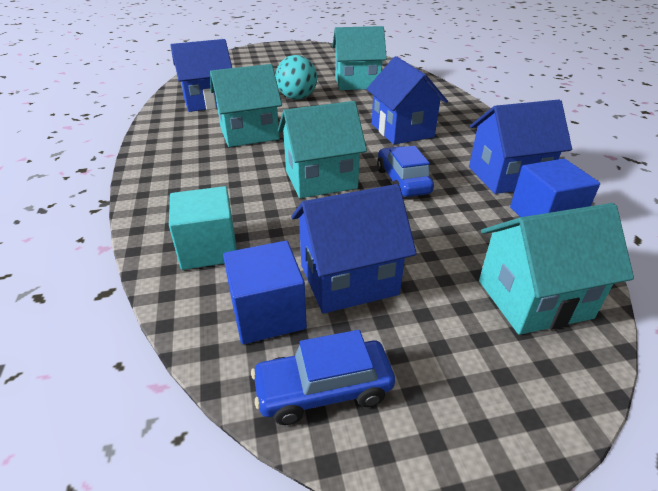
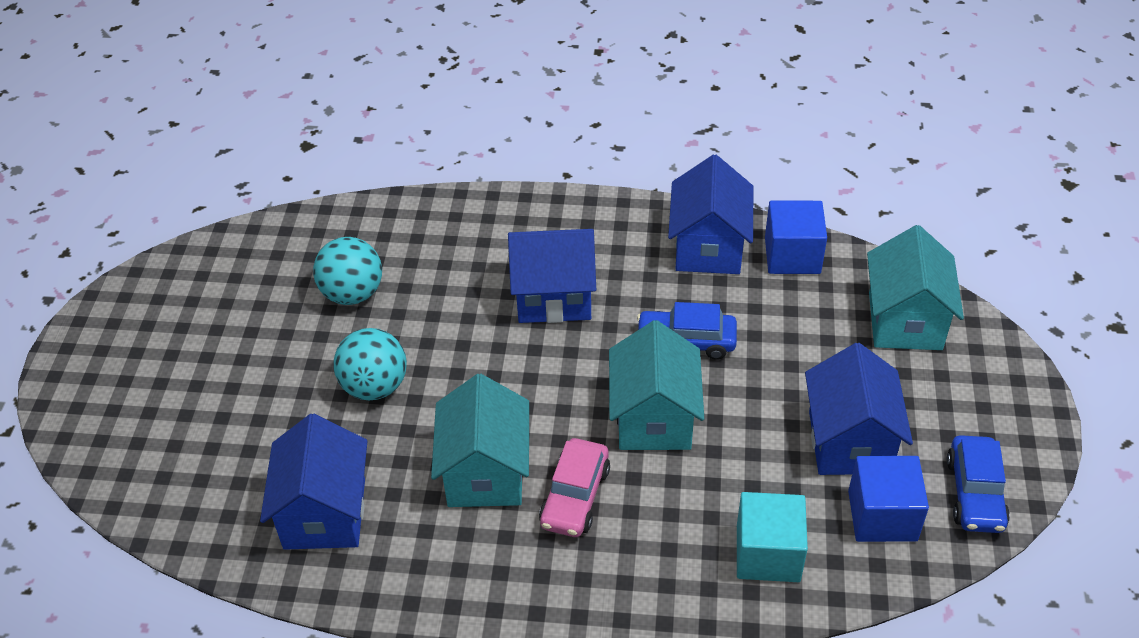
camera: 70 degrees left, 10 degrees up
(240, 162) = (575, 497): none -> pink car
(357, 83) = (352, 293): turquoise house -> turquoise ball

